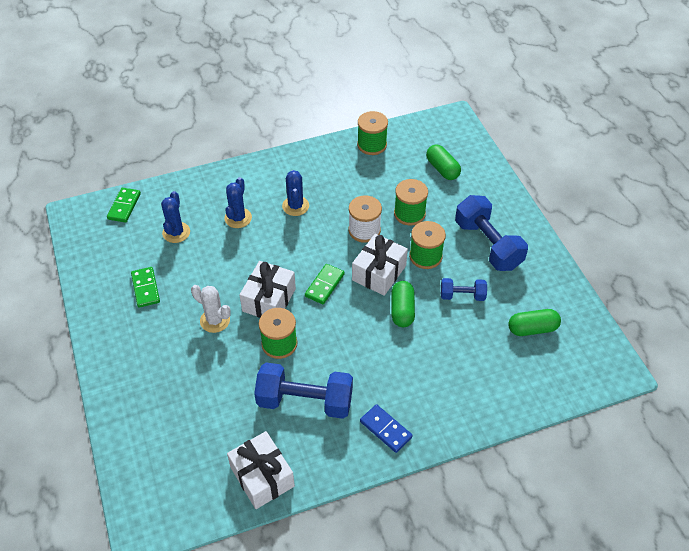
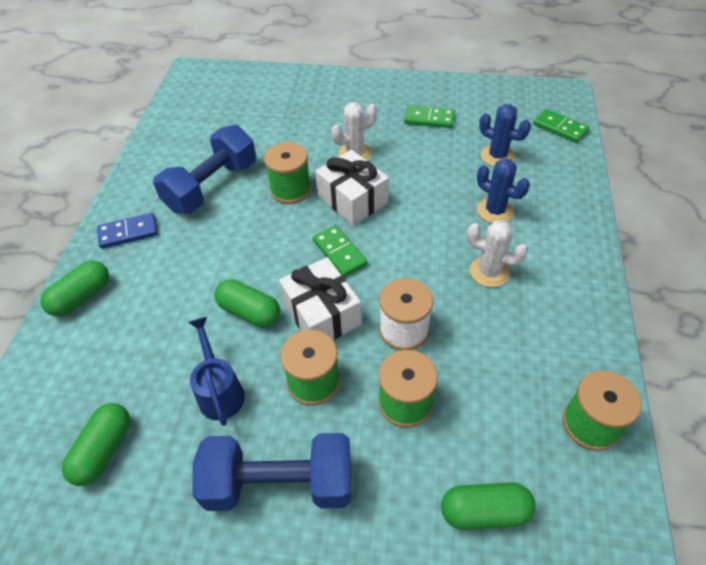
camera: 120 degrees right, 0 degrees up
(262, 476) = (169, 138): white gift -> none
(295, 206) = (489, 272): blue cactus -> white cactus
(457, 417) = (81, 297): none -> green capsule
(462, 295) = (219, 391): blue dumbbell -> blue watering can

